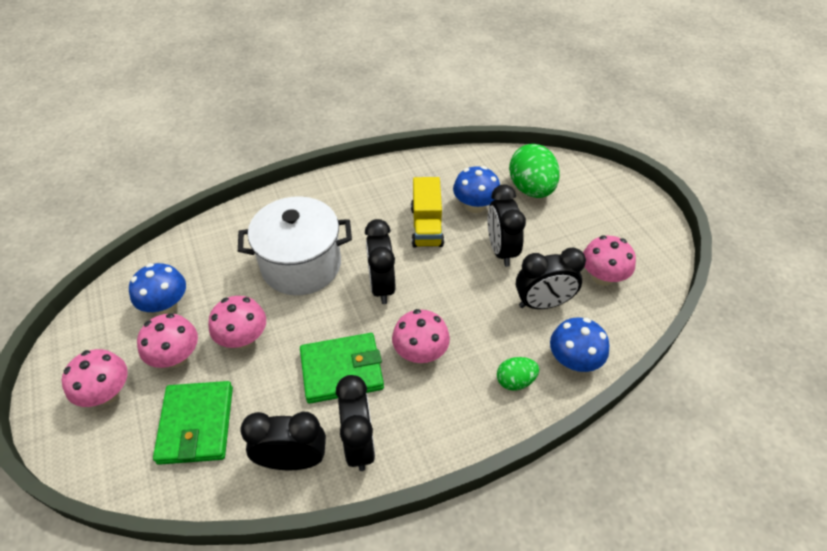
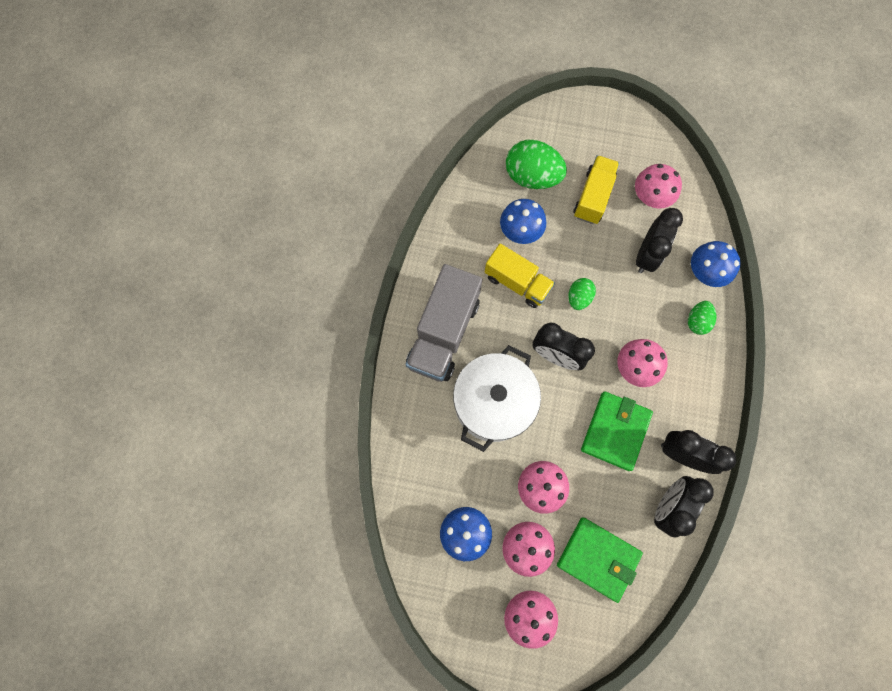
camera: 55 degrees left, 25 degrees up
(341, 204) = (444, 333): none -> grey truck
(452, 274) = (578, 298): none -> green egg
(501, 250) = (579, 246): black clock -> none
(557, 236) = (593, 197): none -> yellow truck

